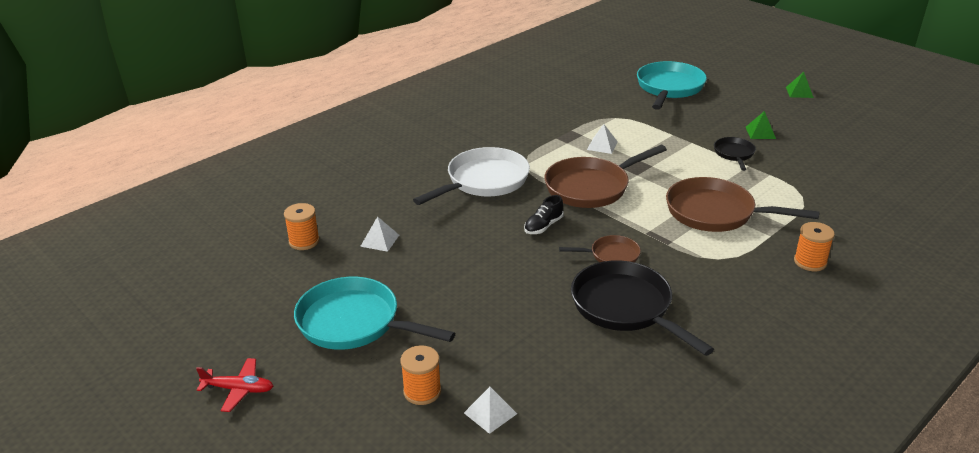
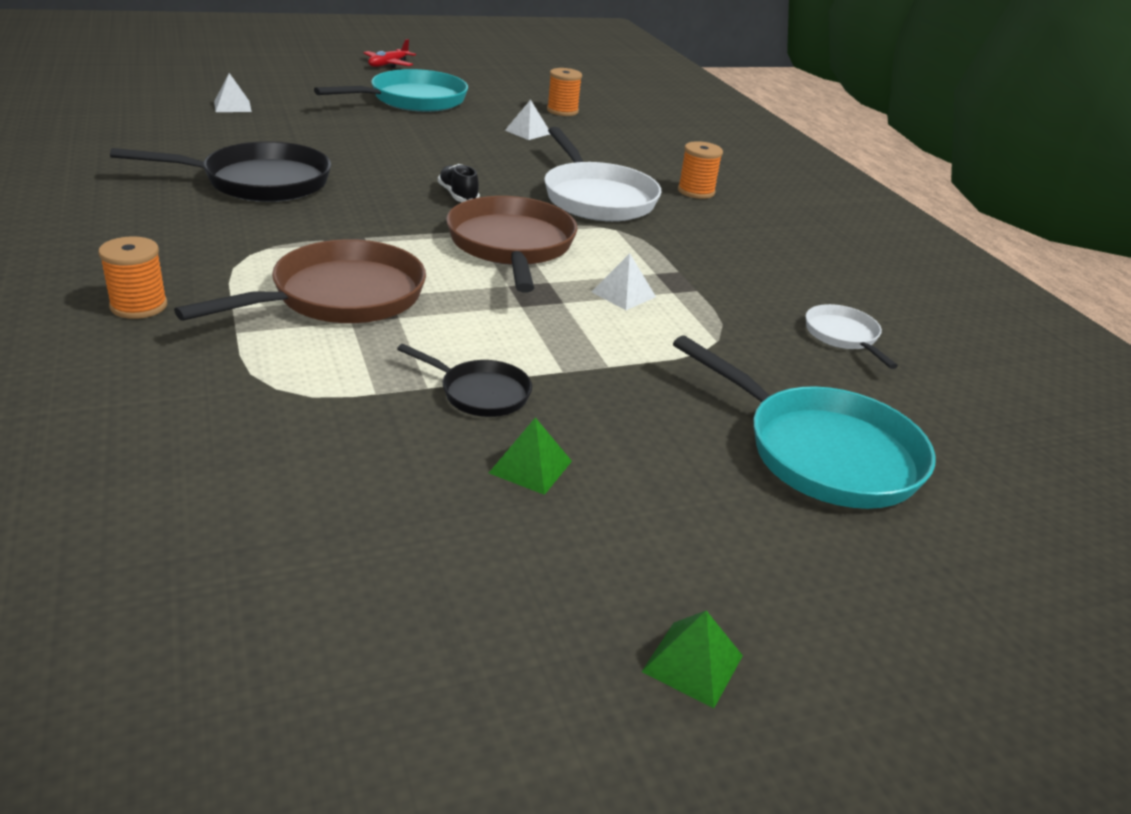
camera: 110 degrees right, 0 degrees up
(422, 391) = (294, 97): orange spool -> orange spool (696, 191)
(570, 94) = (843, 336): none -> white pan
(611, 255) = (351, 206): brown pan -> none

